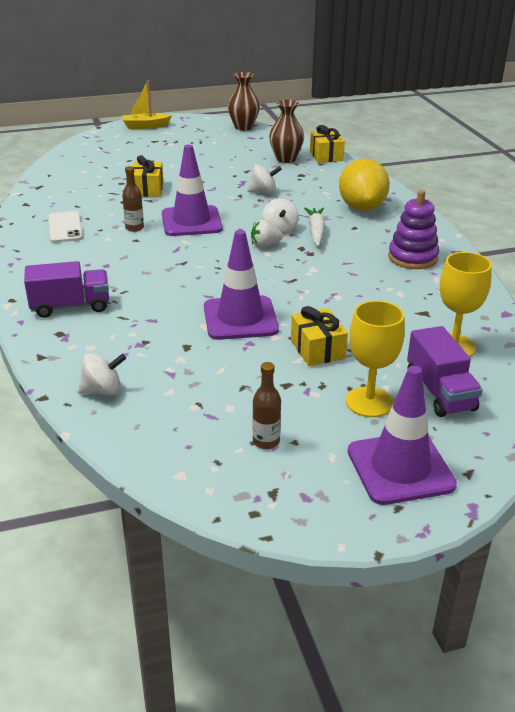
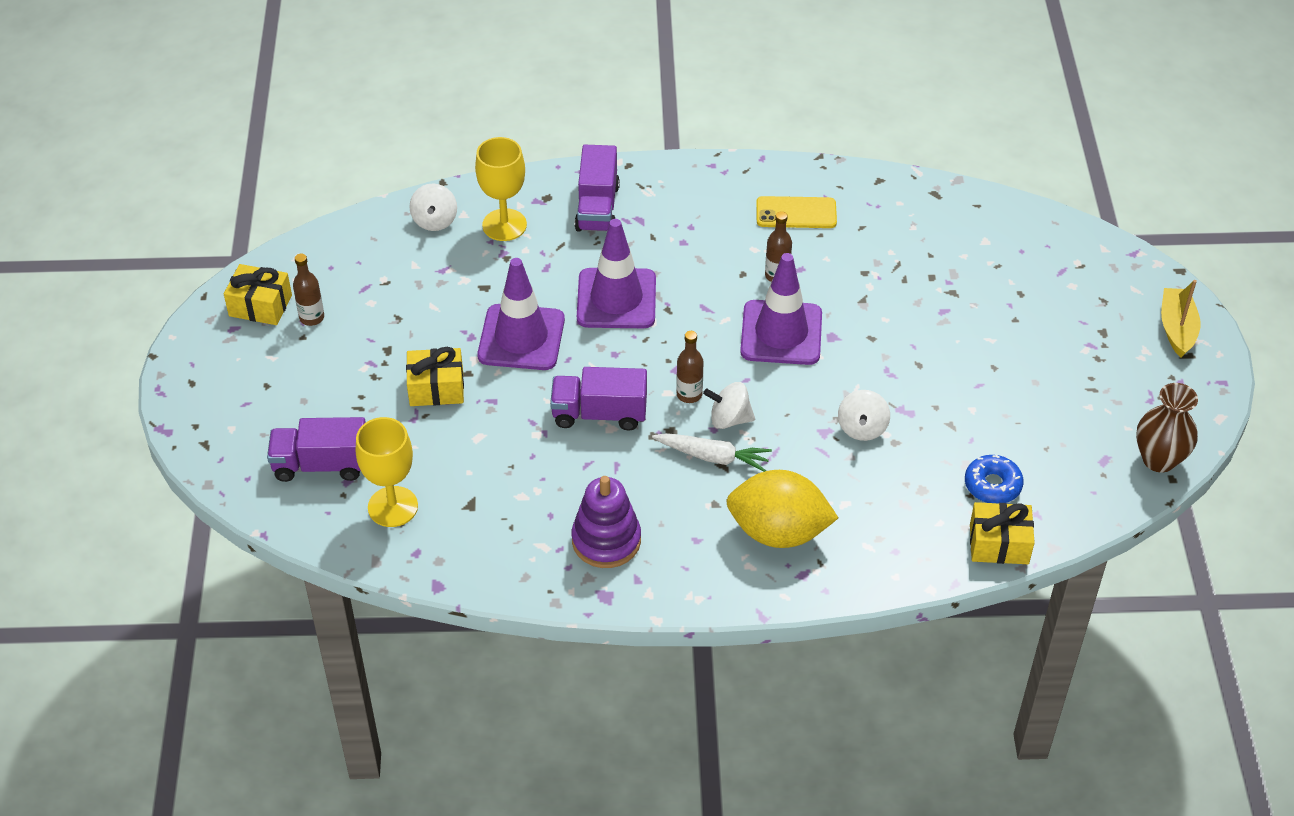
camera: 105 degrees right, 15 degrees up
(65, 227) = (796, 213): white phone -> yellow phone
(147, 189) = (901, 301): yellow gift -> yellow gift (260, 306)
(265, 245) = (689, 394): white strawberry -> brown bottle
(286, 159) = (992, 485): brown vase -> blue donut
(302, 275) = (599, 414): none -> purple truck
(369, 402) = (332, 404): yellow goblet -> yellow goblet (504, 225)
(400, 468) = (234, 398): purple traffic cone -> purple traffic cone (616, 299)

